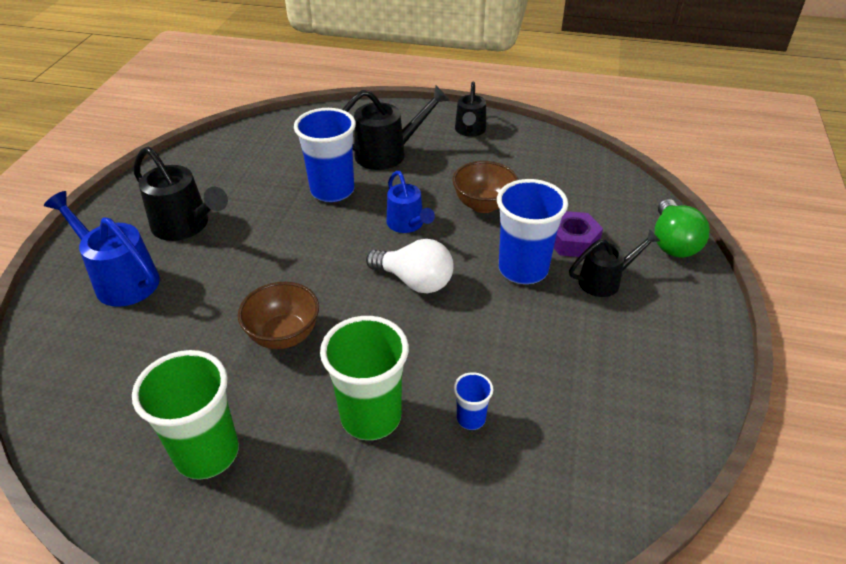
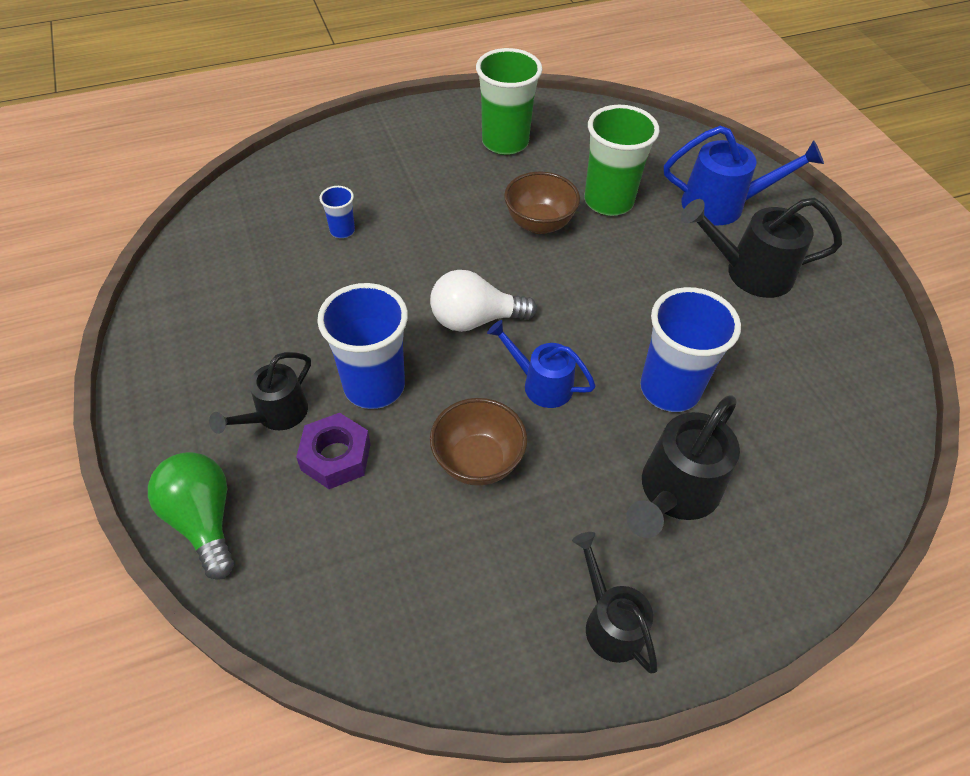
camera: 145 degrees right, 10 degrees up
(371, 416) = (418, 202): green cup -> green cup (608, 201)

